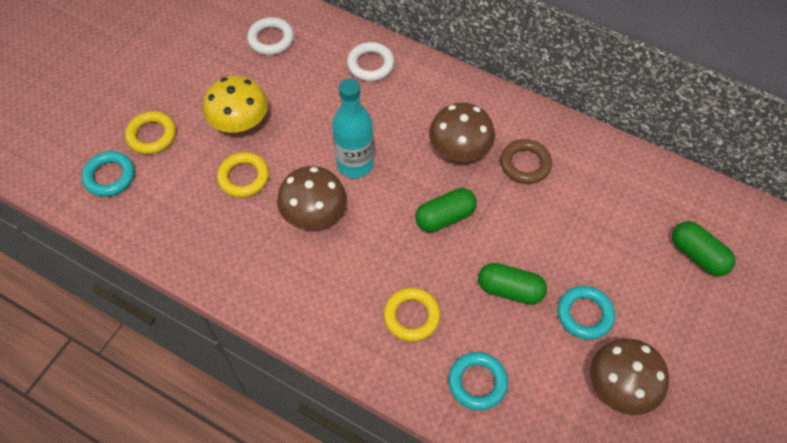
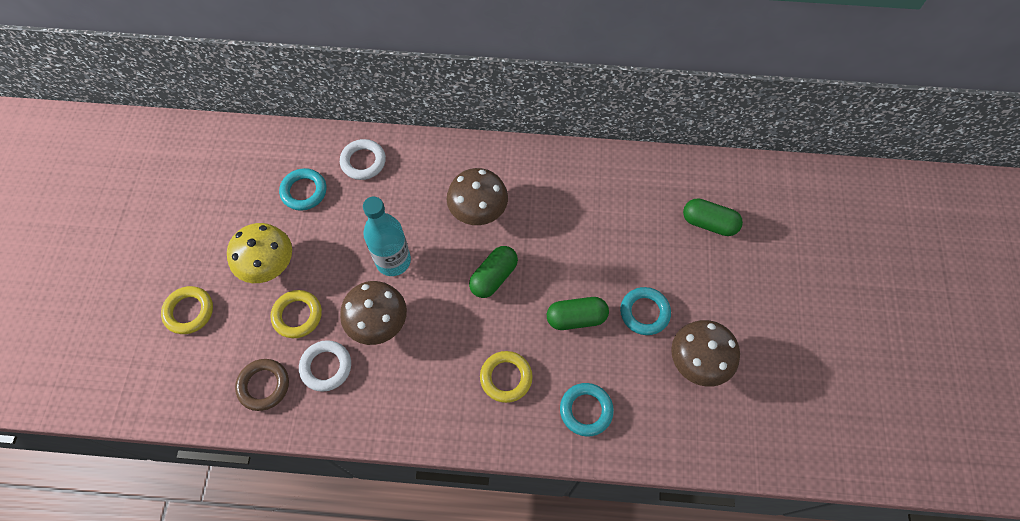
camera: 25 degrees left, 5 degrees up
(110, 176) = (167, 368): turquoise ring -> turquoise ring (304, 191)
(271, 39) = (259, 172): white ring -> white ring (326, 367)
(525, 164) = (539, 201): brown ring -> brown ring (264, 385)

